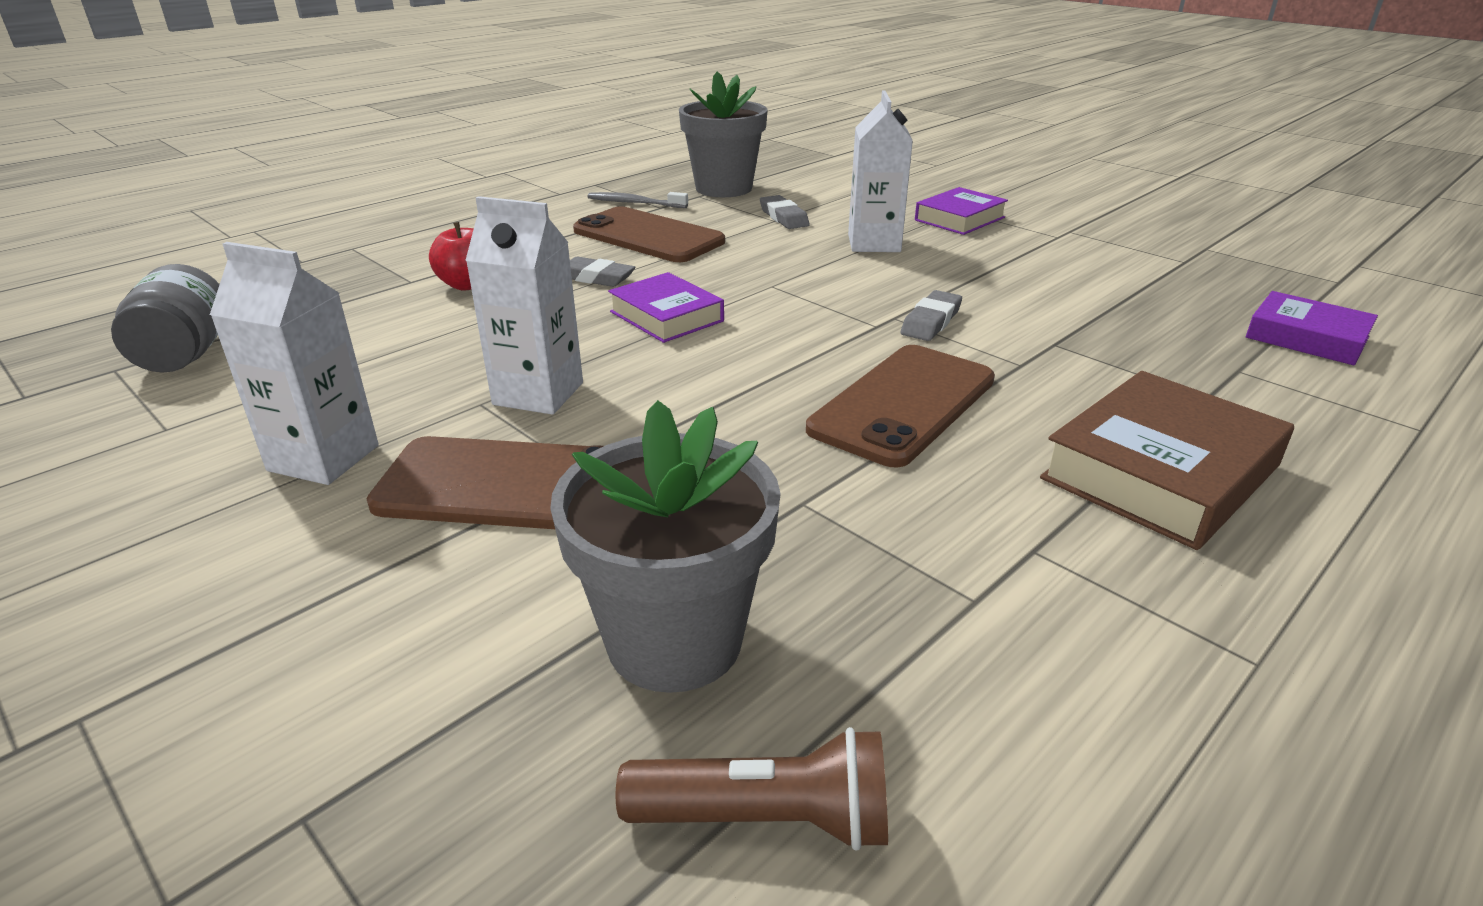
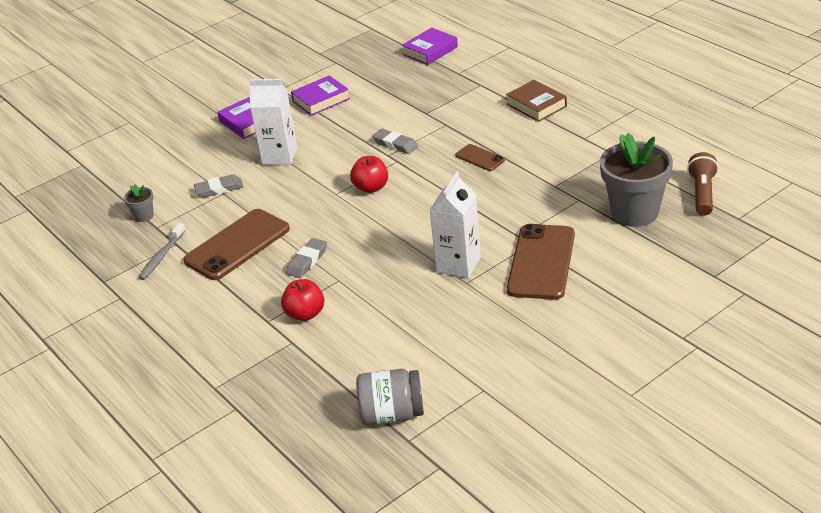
camera: 80 degrees left, 5 degrees up
(323, 458) = (516, 323): white carton -> none
(666, 316) = (372, 229): purple book -> purple book (321, 100)
(723, 188) = (144, 216): grey flower pot -> grey flower pot, size x0.44
(789, 309) = (371, 188): none -> red apple
(903, 404) = (480, 158): brown phone -> brown phone, size x0.49
(1161, 472) = (536, 105): brown book -> brown book, size x0.64

